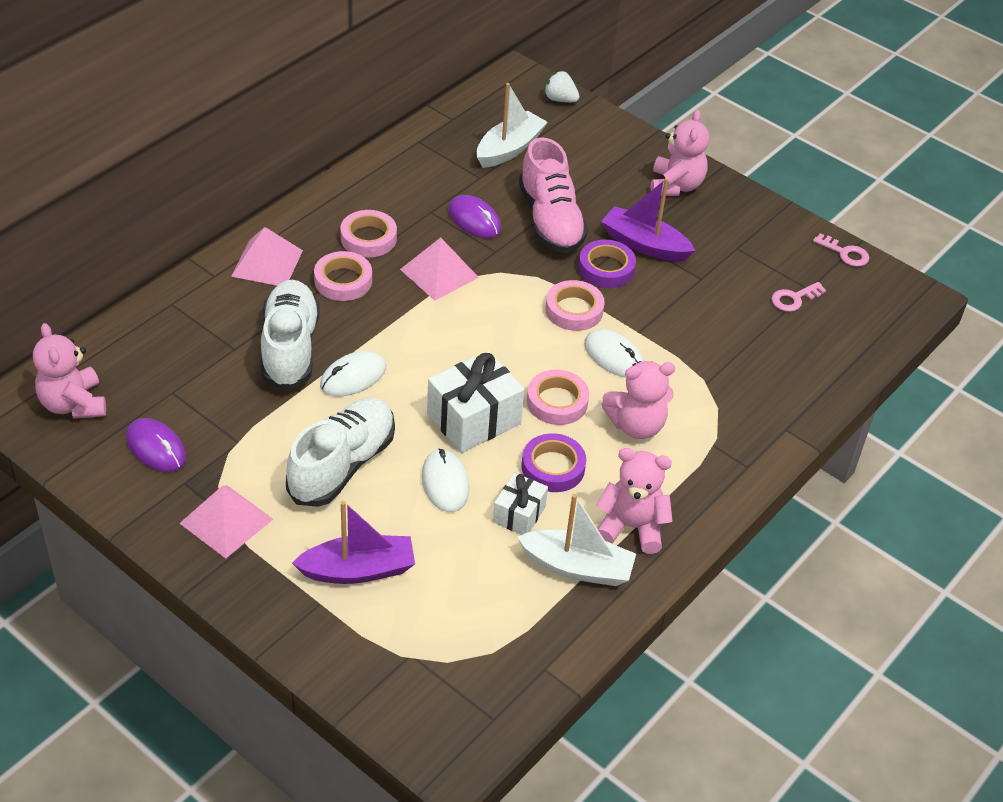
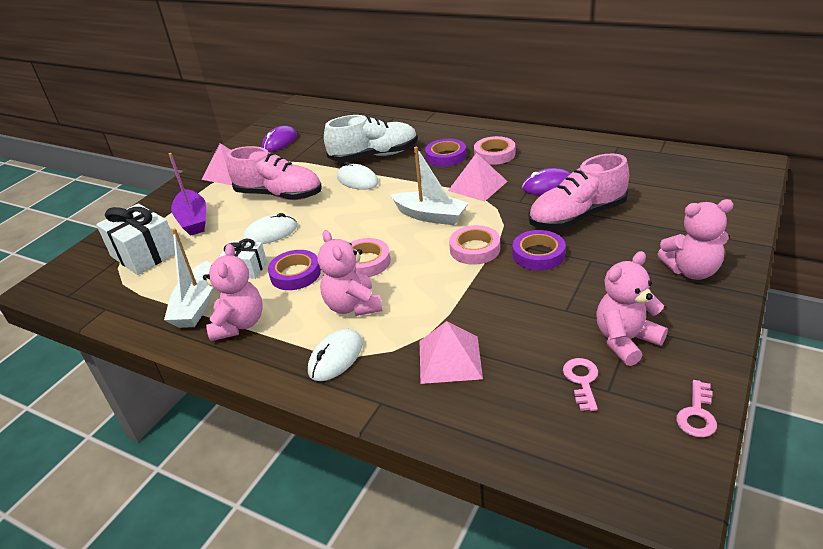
camera: 85 degrees right, 10 degrees down
(73, 404) = (305, 115): pink teddy bear -> pink teddy bear (625, 341)
(267, 263) = (446, 131): pink pyramid -> pink pyramid (450, 359)
(342, 465) = (279, 195): white shoe -> pink shoe
(343, 281) = (446, 156): pink tape -> purple tape
(473, 419) = (334, 231): white gift -> white gift (144, 254)
(474, 220) = (548, 186): purple mouse -> purple mouse turned 45 degrees clockwise
(509, 149) = (650, 181): white boat -> white boat (430, 216)
(560, 99) = (746, 188): white strawberry -> none
(613, 356) = (430, 279): white mouse -> white mouse (336, 357)
(644, 244) = (587, 268): purple boat -> none
(794, 299) = (582, 381): pink key -> pink key turned 45 degrees clockwise

